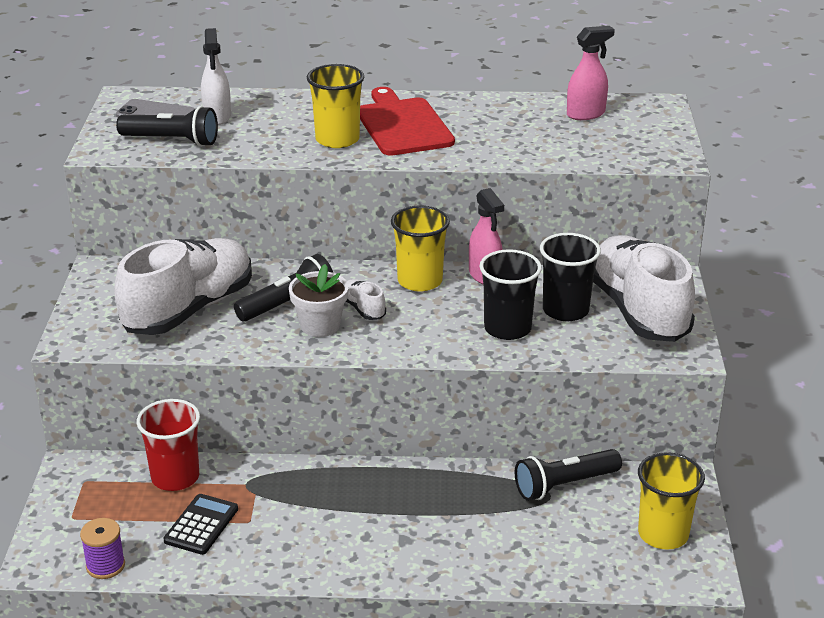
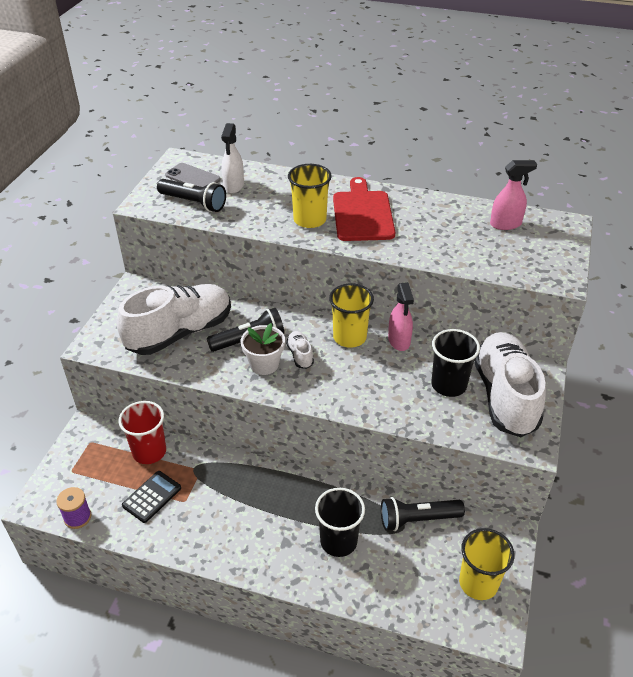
camera: 15 degrees right, 10 degrees up
(507, 328) = (399, 393): black cup -> black cup (338, 541)

